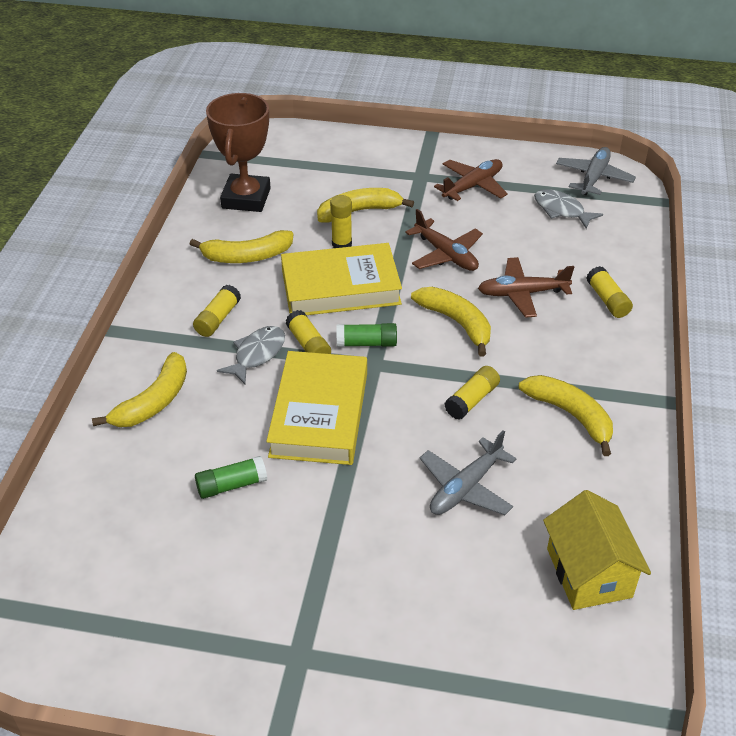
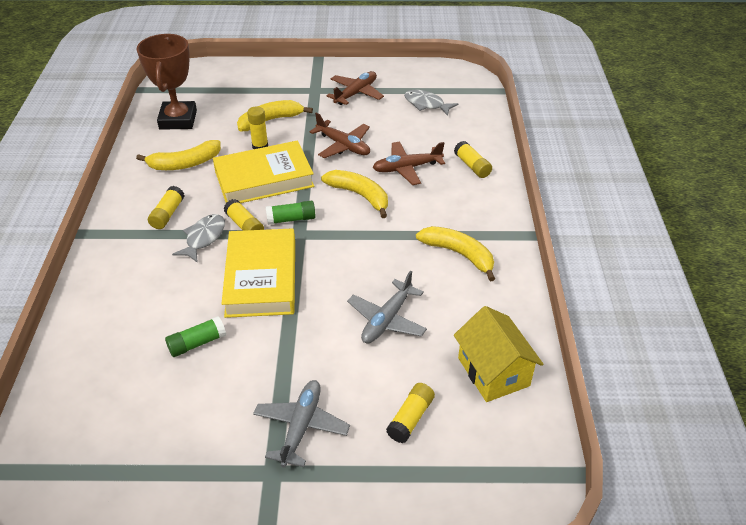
camera: 10 degrees left, 0 degrees up
(153, 402) = (122, 285): yellow banana -> none
(472, 400) = (381, 252): yellow glue stick -> yellow glue stick (410, 418)
(593, 178) = (446, 78): grey plane -> grey plane (301, 426)

